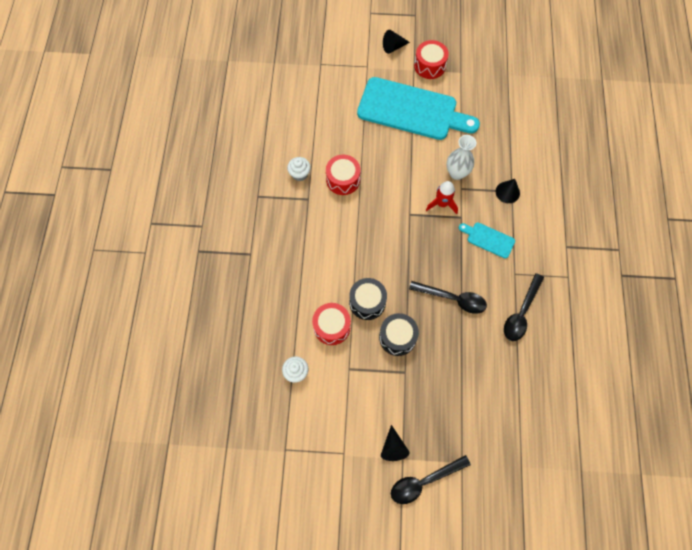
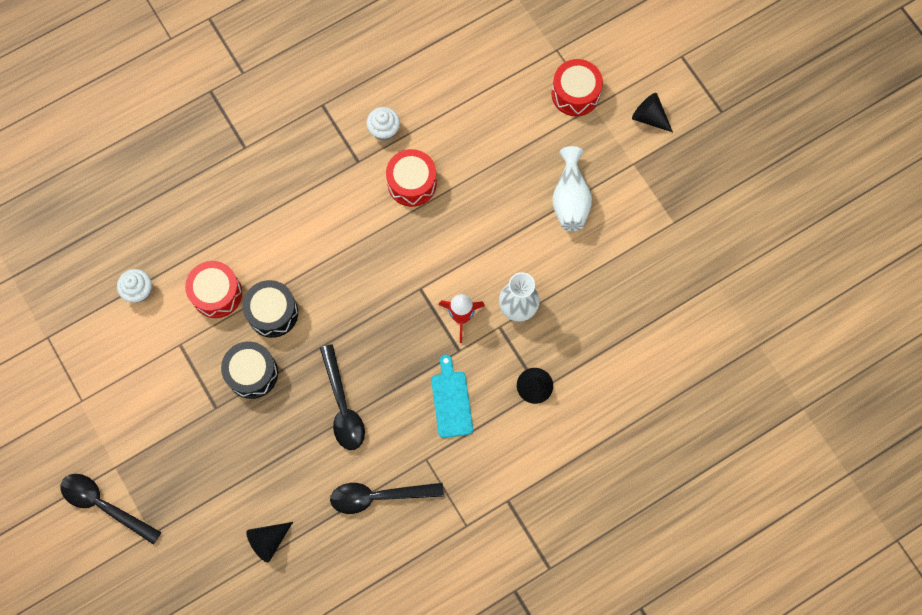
camera: 55 degrees right, 5 degrees up
(393, 447) = (121, 449): black cone -> black cone (268, 541)
(412, 110) = (570, 199): turquoise cutting board -> white vase
(429, 66) = (654, 179): red drum -> red drum (575, 94)

